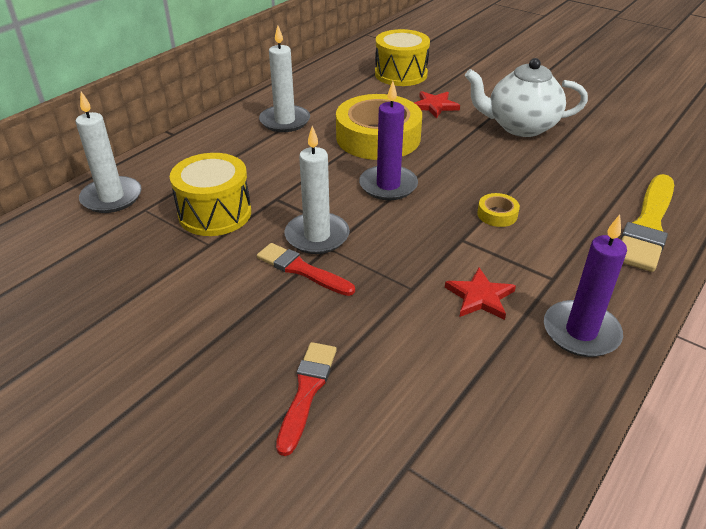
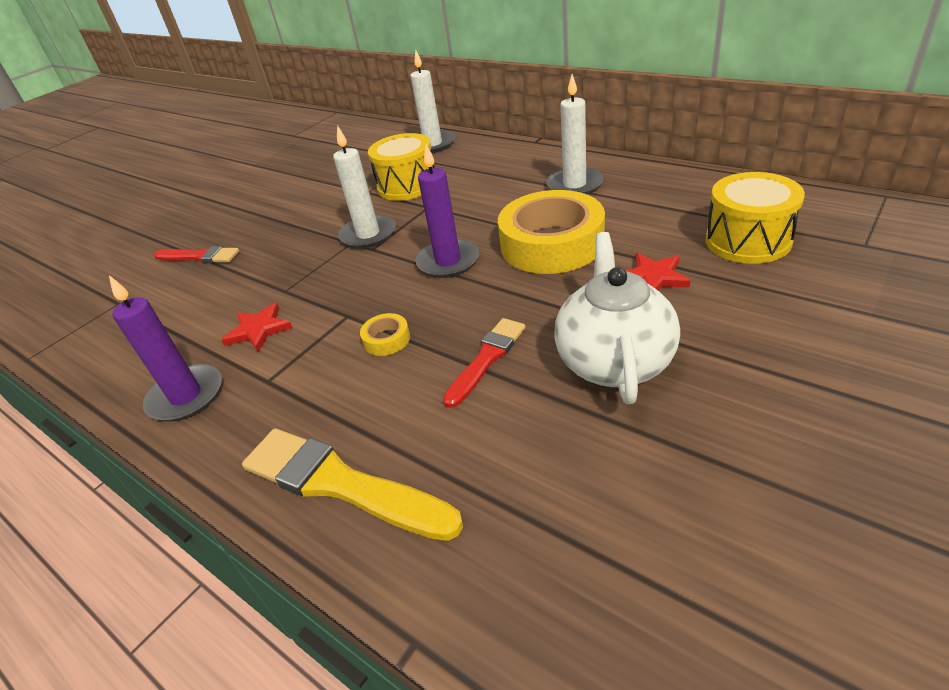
camera: 95 degrees right, 0 degrees up
(301, 269) = (325, 235): red brush -> red brush (487, 359)

